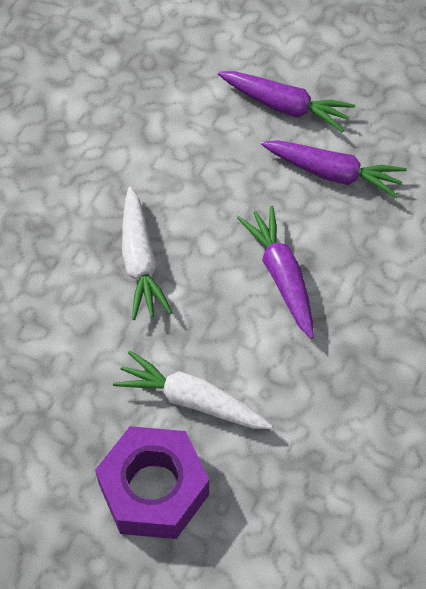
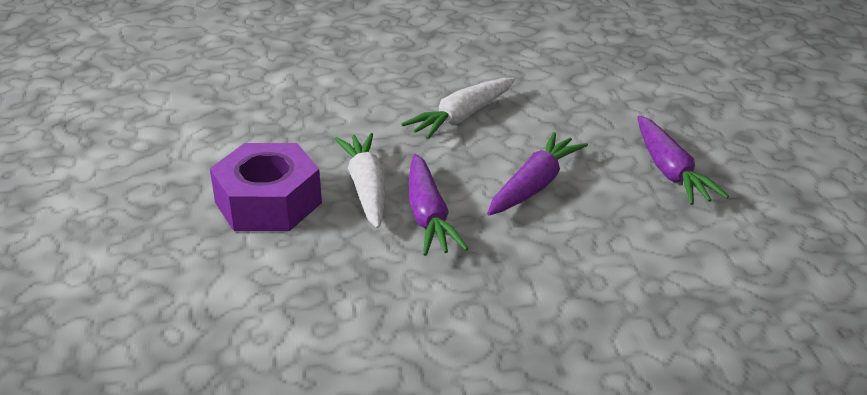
camera: 55 degrees right, 25 degrees down
(285, 106) = (697, 123): purple carrot -> purple carrot (428, 216)

